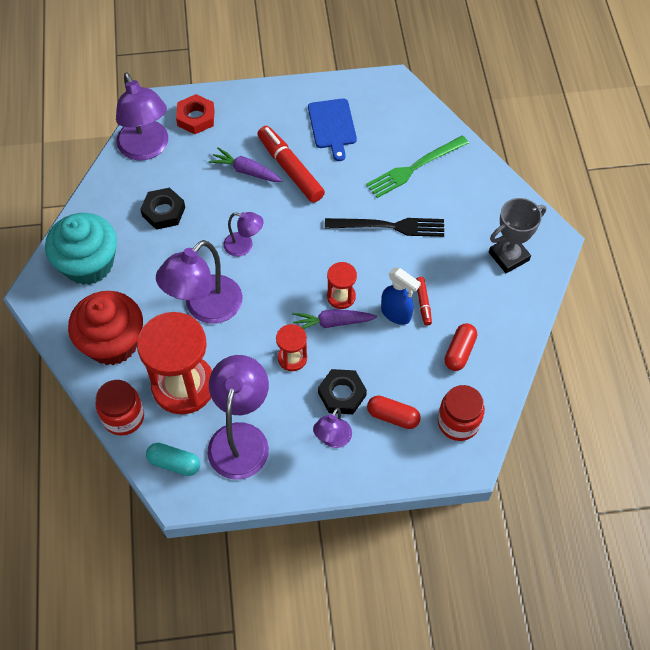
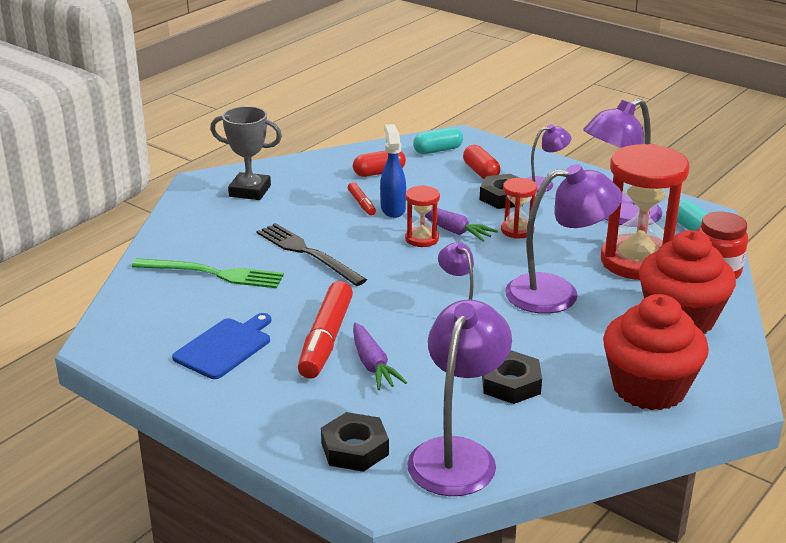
camera: 135 degrees left, 30 degrees down
(88, 264) = (649, 388): turquoise cupcake -> red cupcake
(196, 118) = (355, 449): red nut -> black nut
(423, 303) = (361, 204): red marker -> red marker turned 120 degrees clockwise
(458, 422) = (438, 150): red jar -> turquoise capsule

